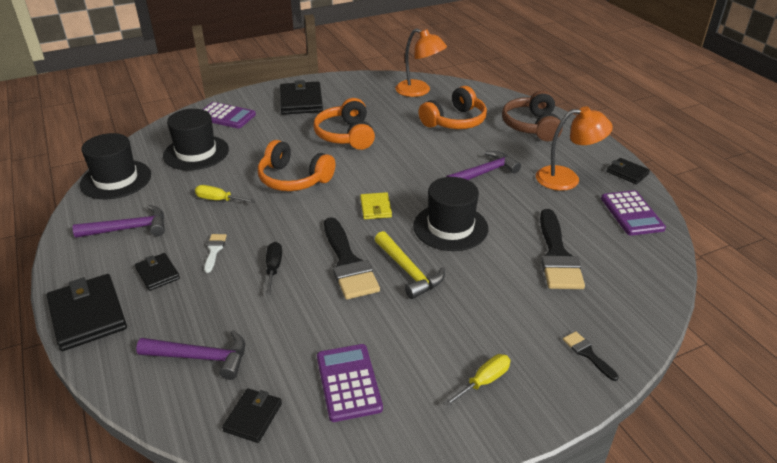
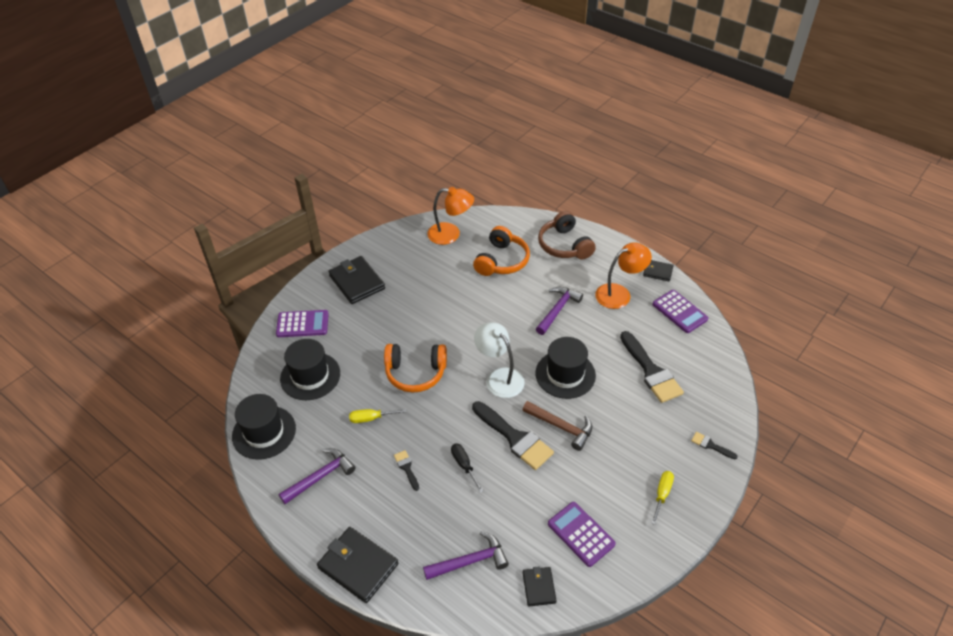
camera: 25 degrees left, 10 degrees up
(157, 273) = (380, 507): black wallet -> none
(214, 250) = (406, 468): white brush -> black brush
(346, 135) = (424, 309): orange headphones -> none
(375, 208) = (499, 377): yellow wallet -> white lamp
(408, 271) = (561, 427): yellow hammer -> brown hammer

